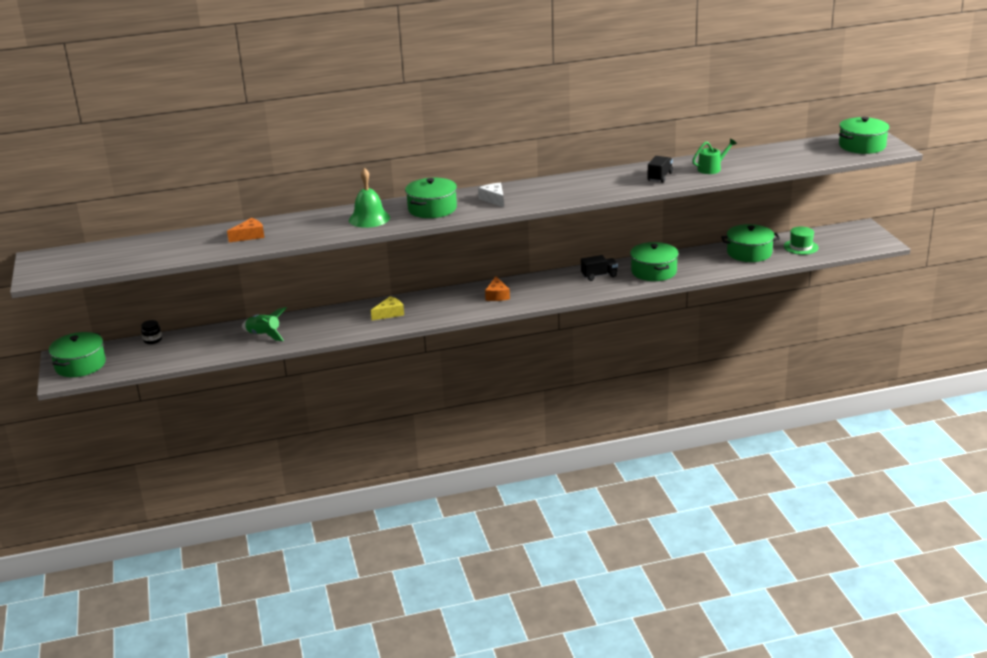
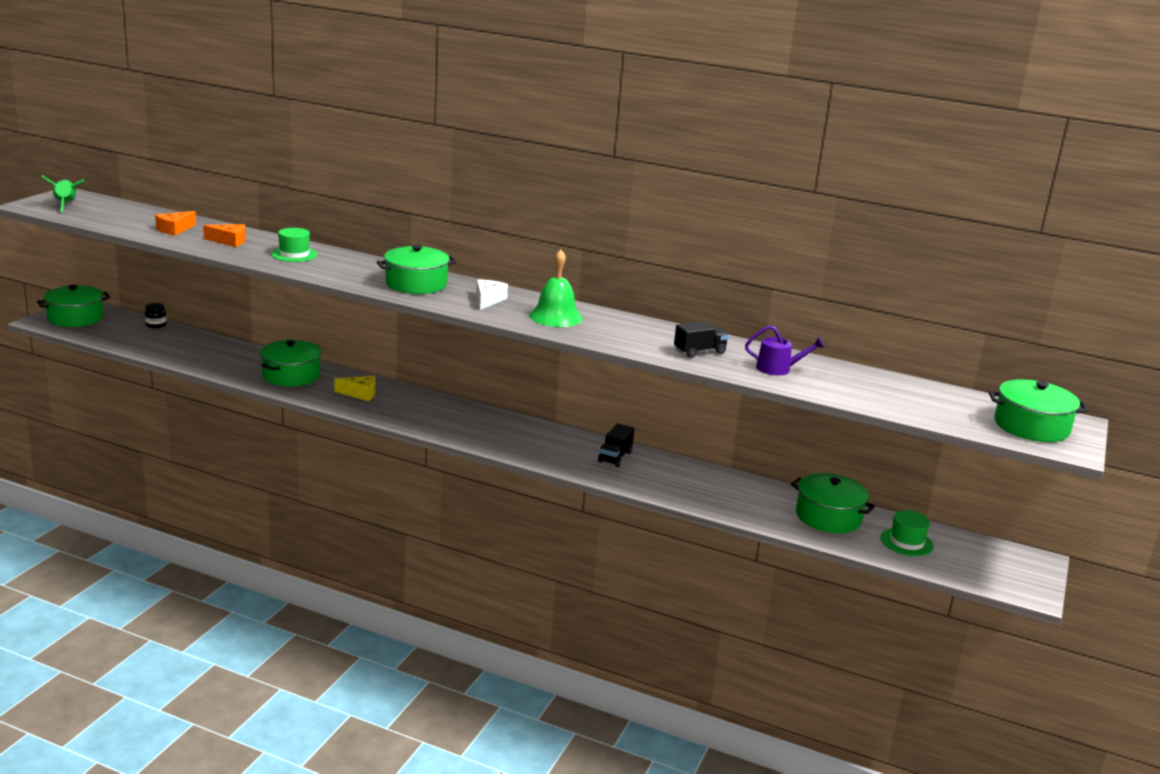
camera: 35 degrees right, 5 degrees down
(264, 335) = (233, 361): green rocket -> green rocket (66, 205)
(314, 225) = (294, 254): none -> green hat
(369, 218) = (347, 268): green bell -> green bell (555, 316)
(497, 295) = (481, 425): orange cheese -> orange cheese (175, 229)
(599, 276) = (615, 457): black truck -> black truck turned 90 degrees clockwise
(653, 271) = (680, 481): green pot -> green pot (291, 375)
(711, 168) = (778, 369): green watering can -> purple watering can

